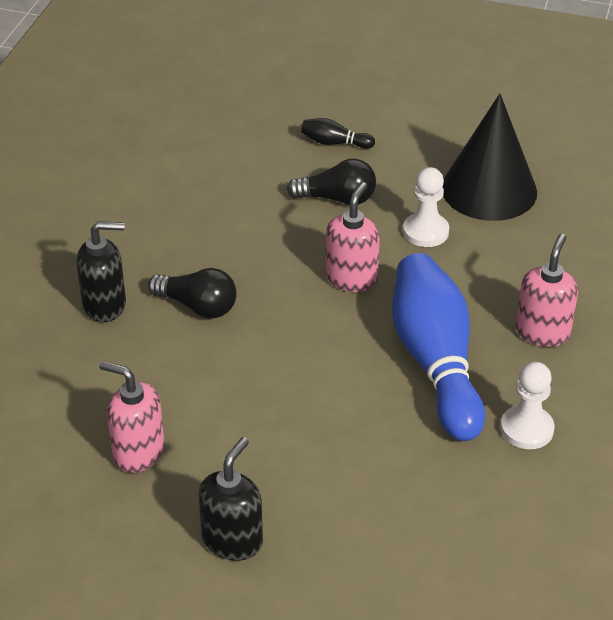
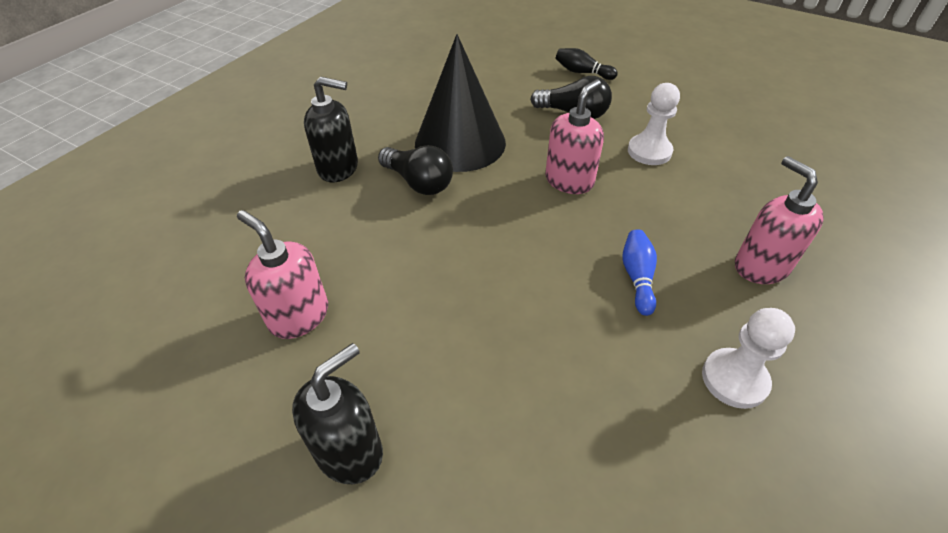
camera: 15 degrees right, 5 degrees up
(435, 362) = (637, 277): blue bowling pin -> blue bowling pin, size x0.41
(489, 189) = (715, 125): black cone -> black cone (460, 143)
(542, 332) = (760, 266): pink soap dispenser -> pink soap dispenser turned 60 degrees counterclockwise

